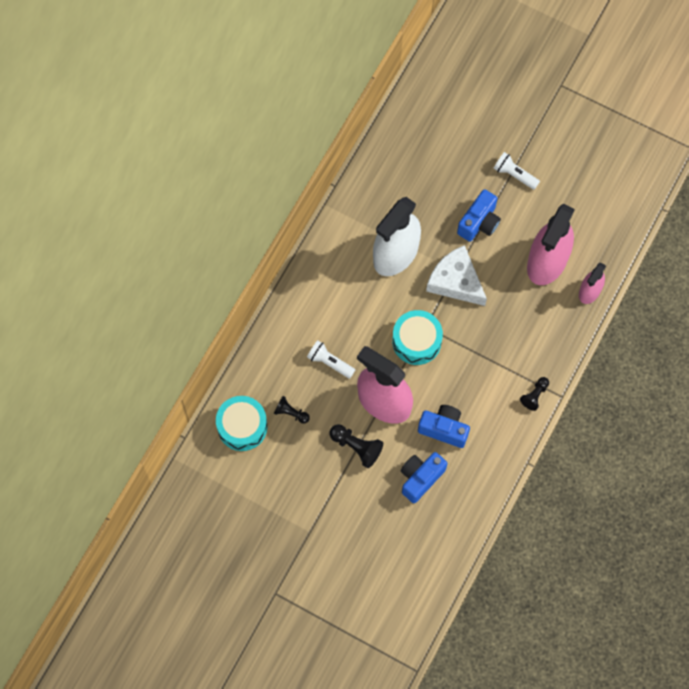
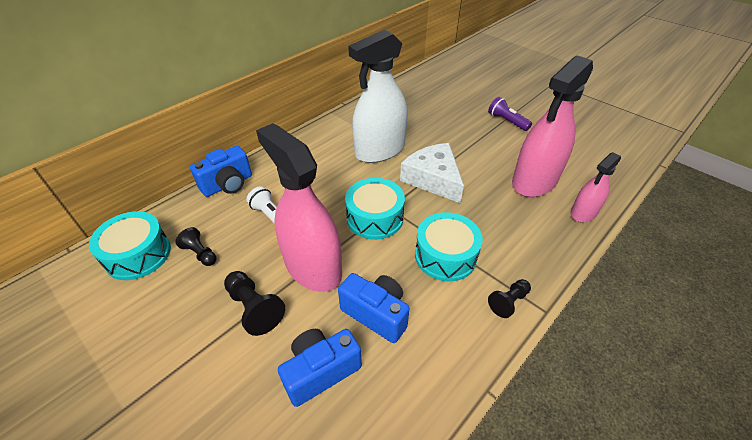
camera: 15 degrees right, 25 degrees down
(479, 223) = (467, 144): blue camera -> blue camera (228, 185)
(482, 366) = (445, 256): none -> turquoise drum
(514, 175) = (507, 121): white flashlight -> purple flashlight

